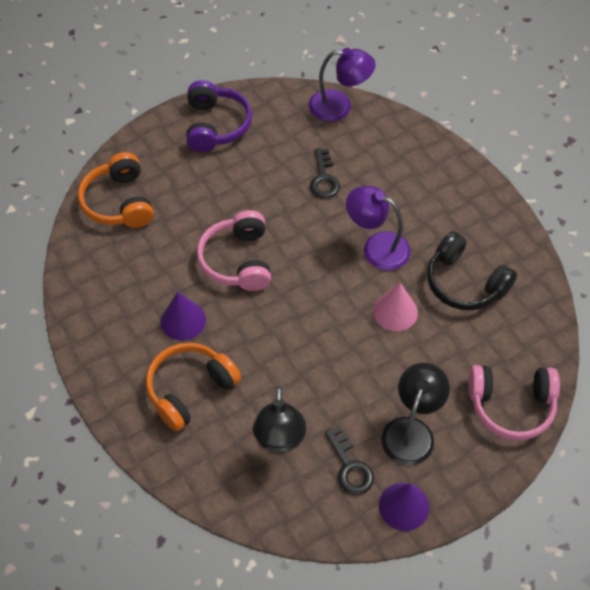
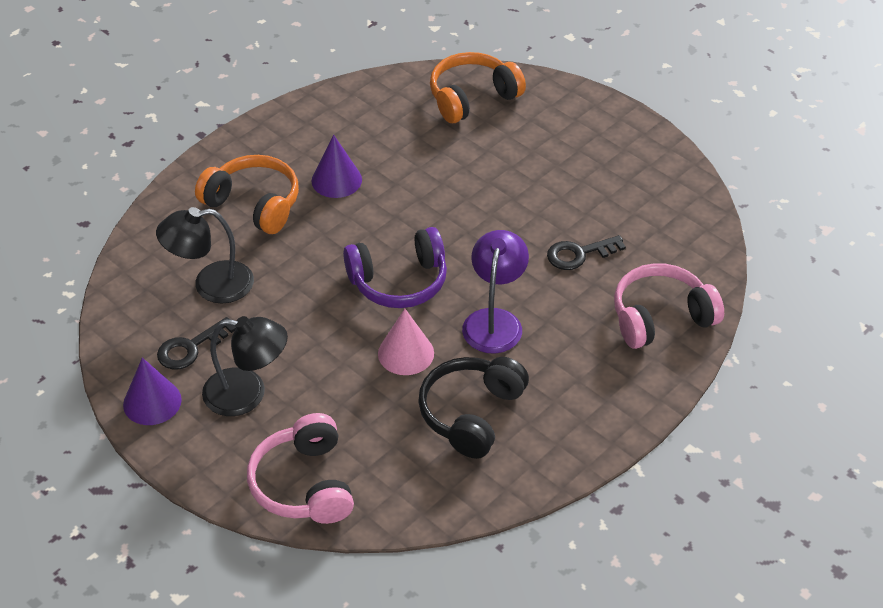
camera: 75 degrees right, 10 degrees down
(216, 125) = (617, 146): purple headphones -> purple headphones (399, 281)
(237, 260) = (429, 205): pink headphones -> pink headphones (661, 317)
(339, 106) = (704, 247): purple lamp -> none

